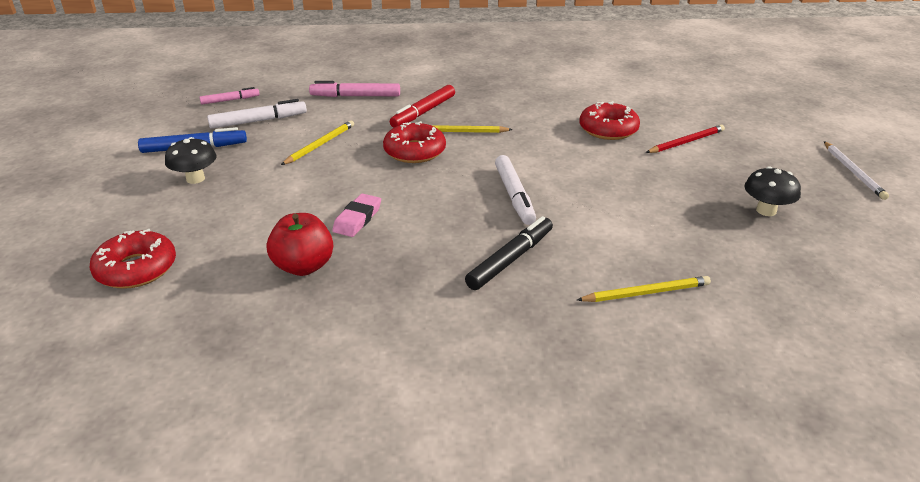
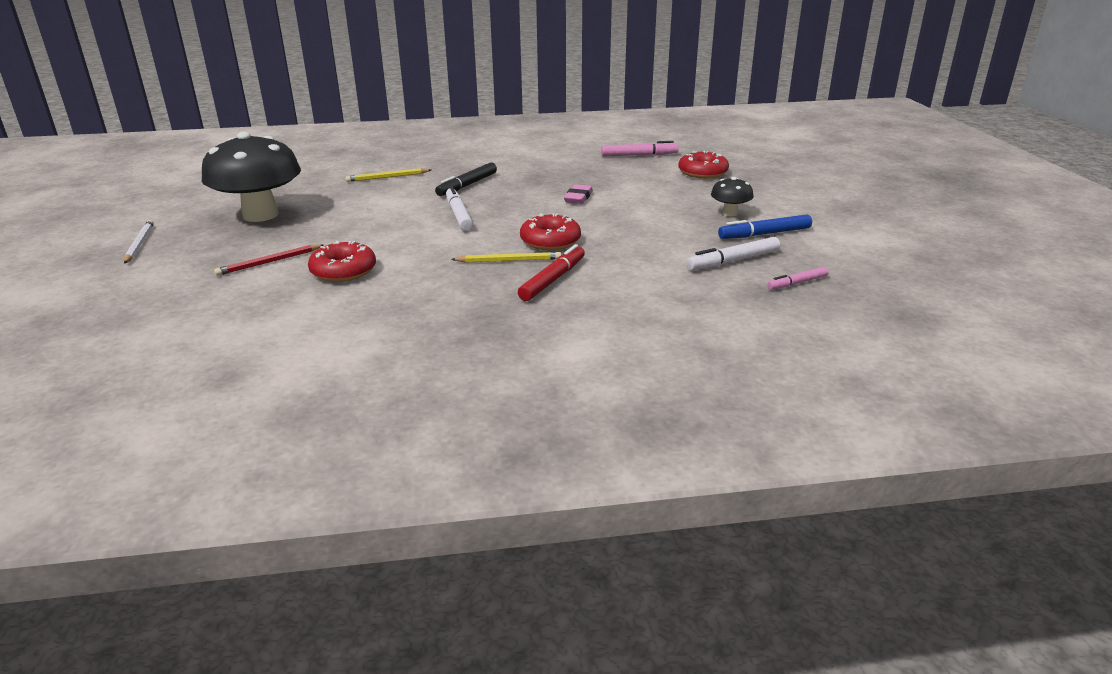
camera: 175 degrees right, 5 degrees down
(303, 266) = (600, 177): red apple -> none
(320, 145) = (646, 242): yellow pencil -> none
(355, 96) = (647, 296): pink marker -> pink marker (639, 155)
(766, 210) = (260, 215): black mushroom -> black mushroom, size x2.23

